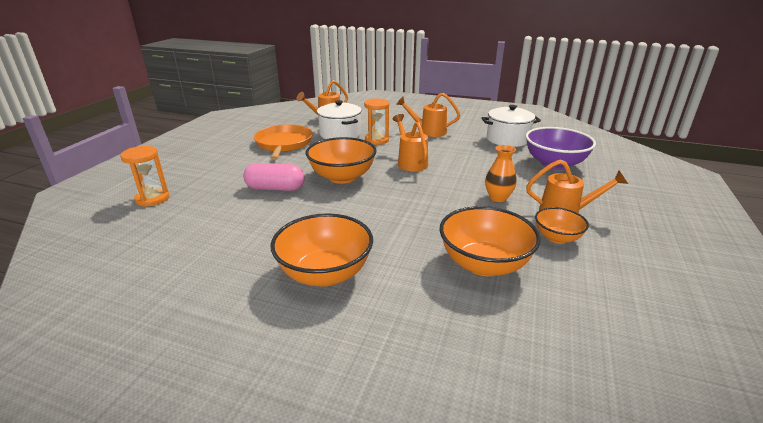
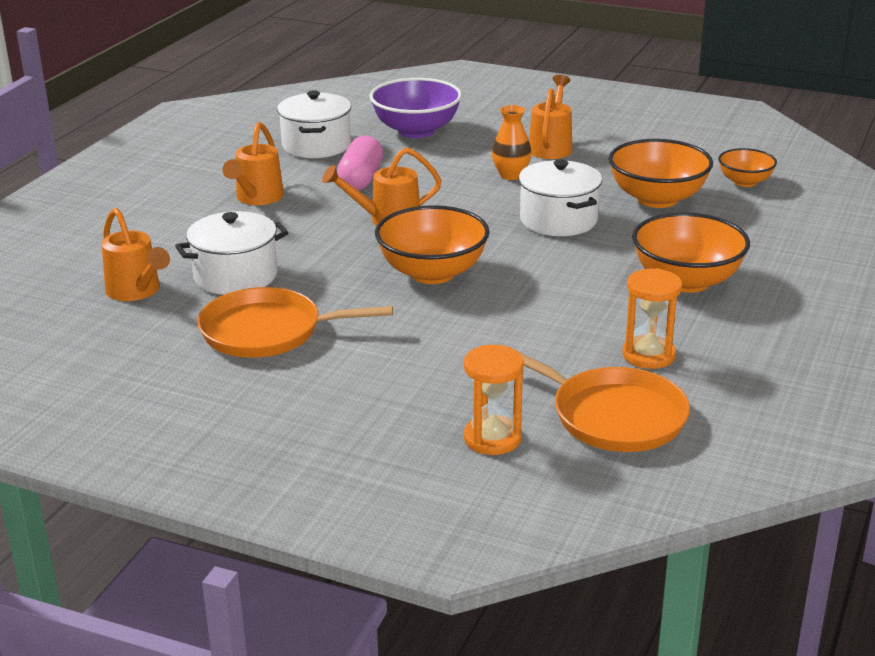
camera: 85 degrees left, 0 degrees up
(149, 235) = (612, 416): none -> orange pan
(275, 188) = (465, 326): pink capsule -> pink capsule (360, 179)
(377, 140) = (281, 243): orange hourglass -> orange hourglass (648, 355)
(426, 217) = (558, 220): none -> white pot
(557, 238) = (604, 159): orange bowl -> orange bowl (745, 182)

